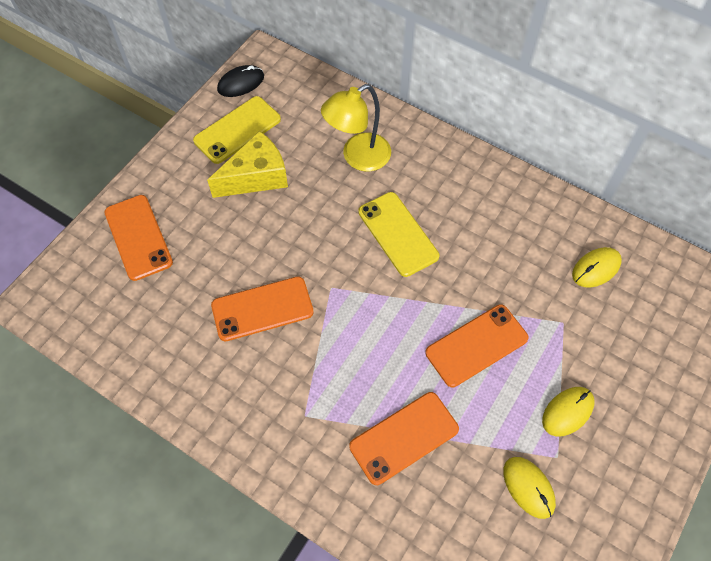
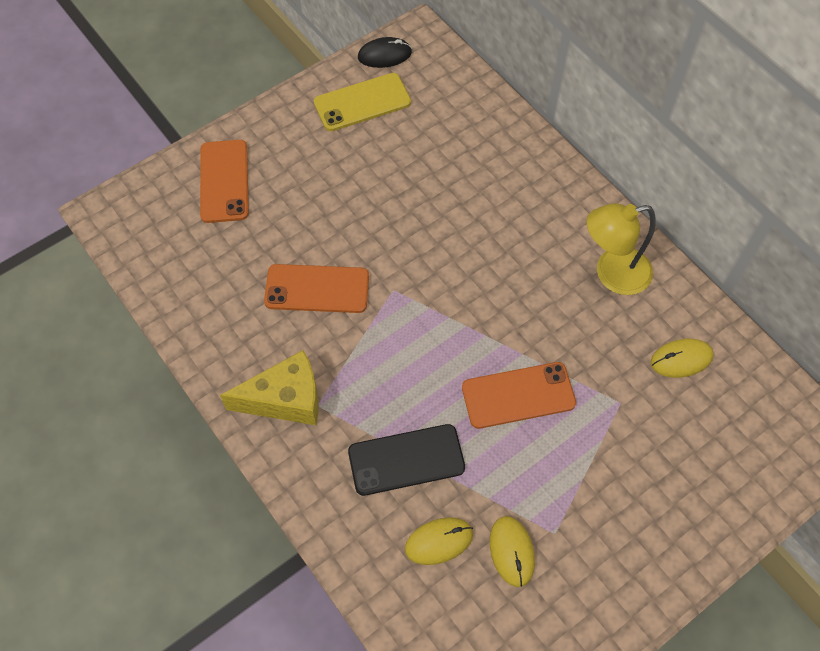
camera: 20 degrees right, 0 degrees up
(256, 177) = (362, 156): yellow cheese -> yellow cheese (285, 399)
(358, 157) = (474, 167): yellow lamp -> yellow lamp (612, 274)
(398, 234) = (483, 257): yellow phone -> none
(404, 438) = (406, 460): orange phone -> black phone
(567, 412) = (585, 493): yellow mouse -> yellow mouse (439, 541)

